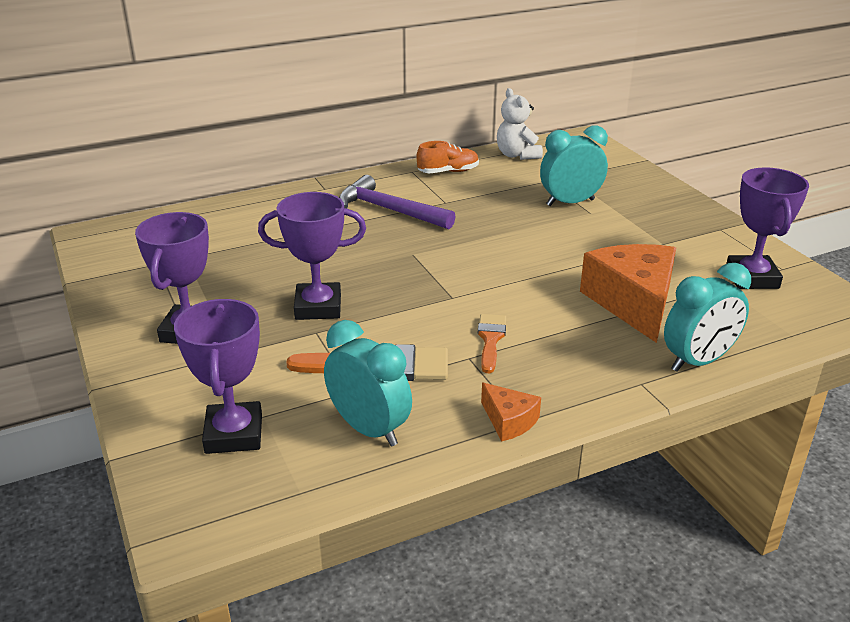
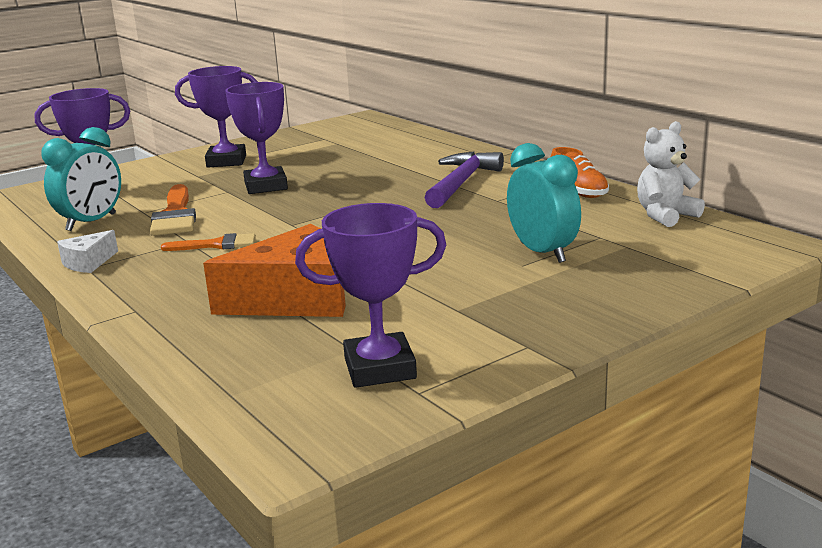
camera: 80 degrees right, 10 degrees down
(509, 421) = (88, 263): orange cheese -> white cheese
(698, 361) = (172, 336): turquoise clock -> none

